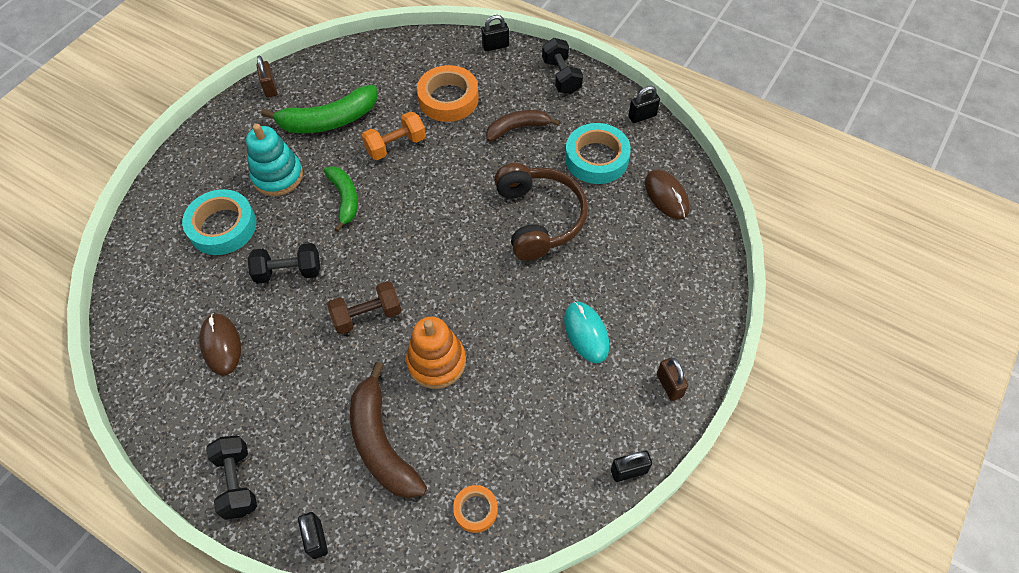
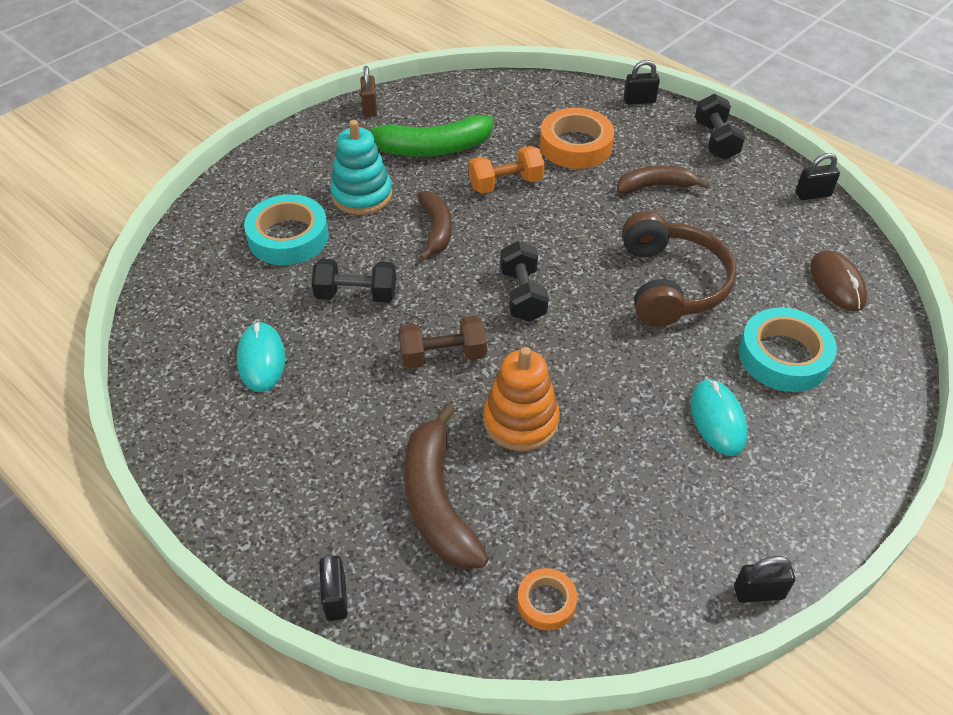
camera: 10 degrees right, 10 degrees down
(221, 345) = (261, 359): brown mouse -> turquoise mouse
(237, 482) = (250, 514): black dumbbell -> black dumbbell (522, 295)
(344, 199) = (436, 229): green banana -> brown banana
(596, 158) = (750, 231): turquoise tape -> turquoise tape (783, 356)
(669, 385) = (823, 498): brown padlock -> none

